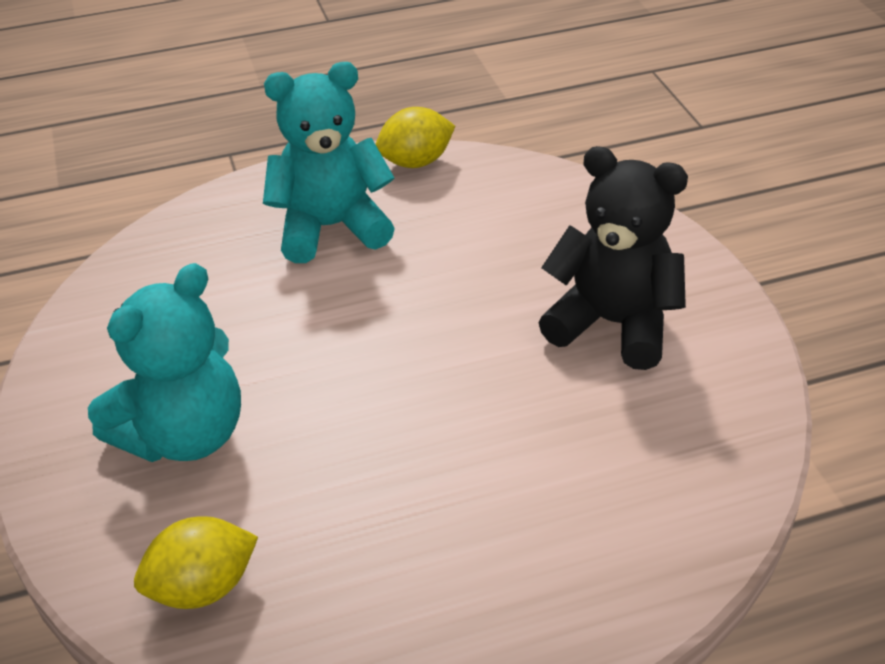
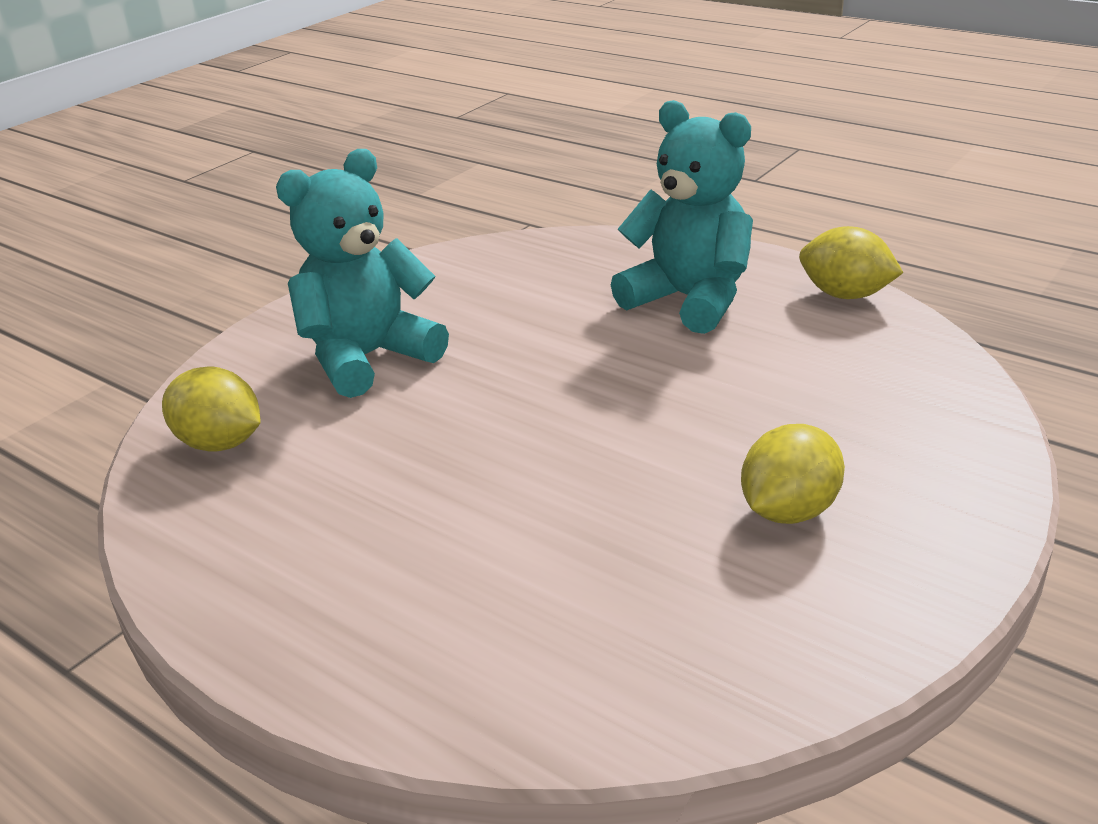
camera: 55 degrees right, 10 degrees down
(185, 435) = (368, 358): turquoise teddy bear -> turquoise teddy bear turned 135 degrees clockwise
(612, 324) = (789, 511): black teddy bear -> yellow lemon

